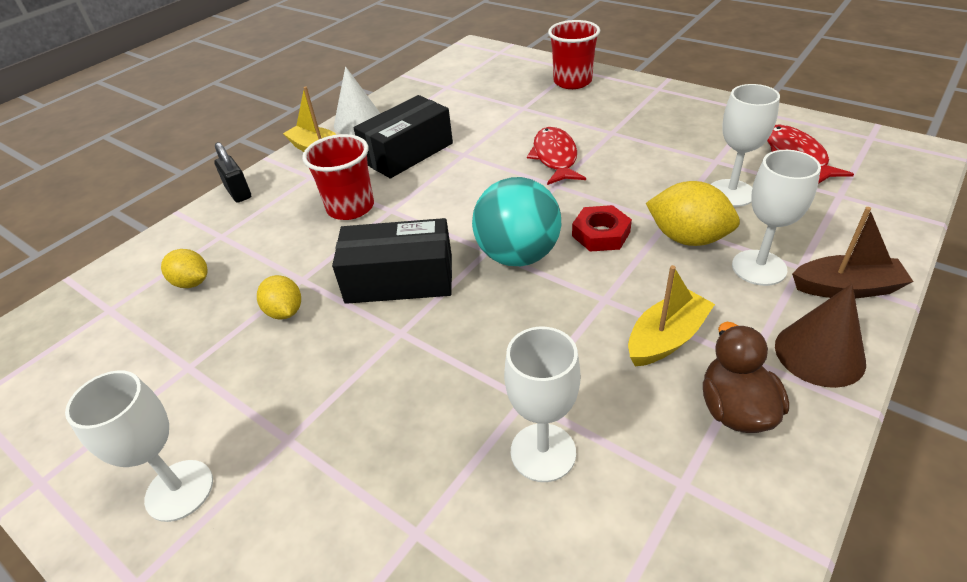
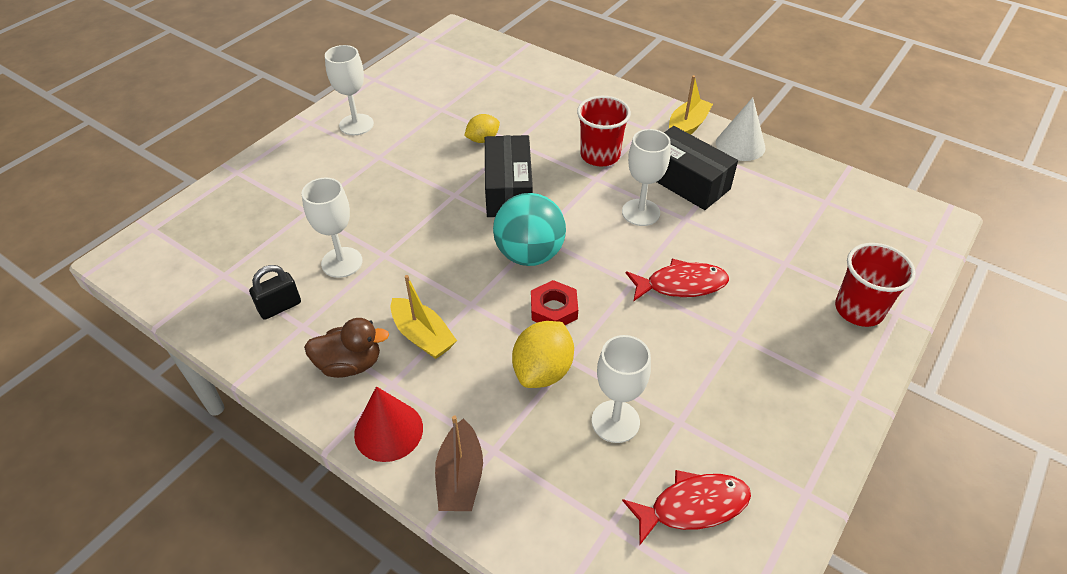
camera: 85 degrees right, 5 degrees up
(192, 282) = (517, 94): yellow lemon -> none
(238, 192) = (622, 94): black padlock -> black padlock (280, 307)
(759, 268) = (496, 416): white goblet -> white goblet (641, 212)
(819, 353) = (388, 431): brown cone -> red cone

